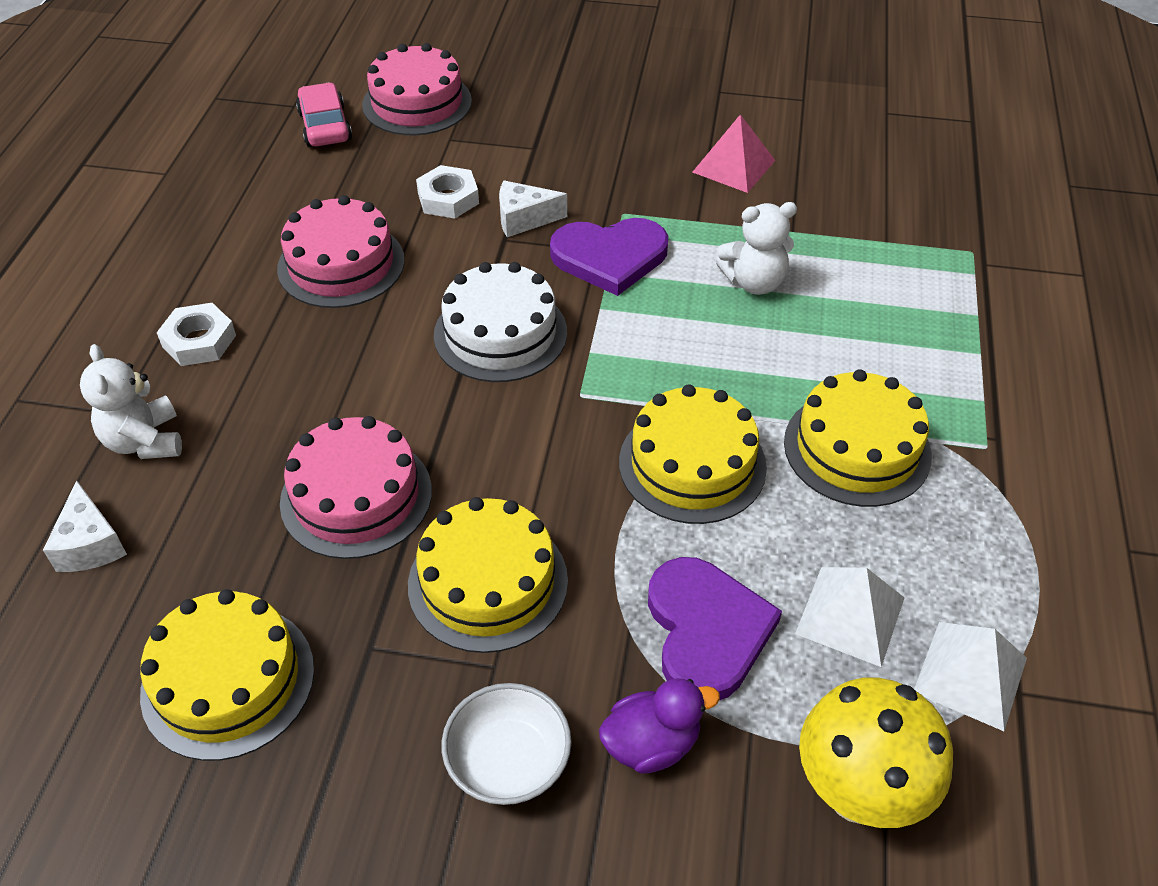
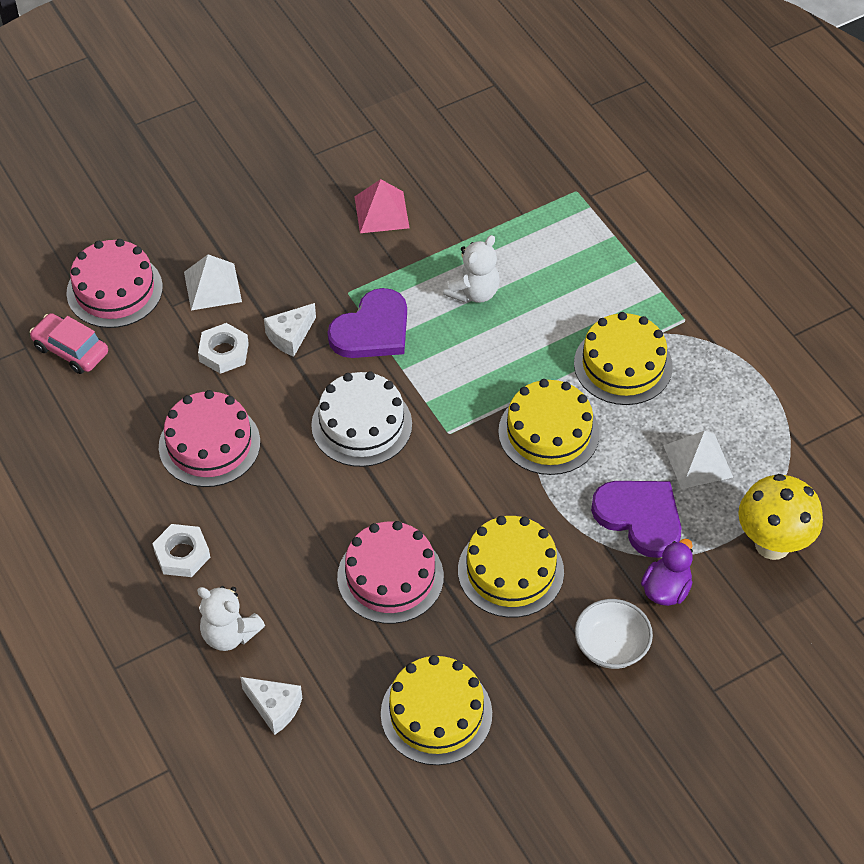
camera: 40 degrees left, 5 degrees up
(970, 675) = (774, 452): white pyramid -> white pyramid (213, 286)

